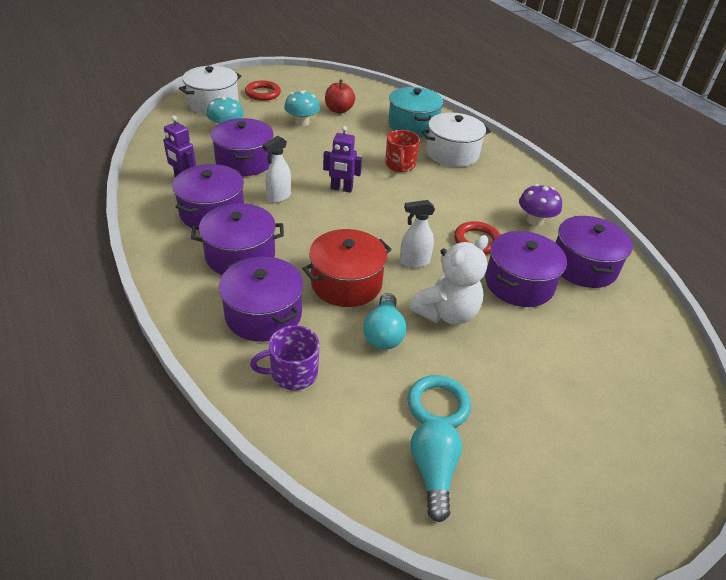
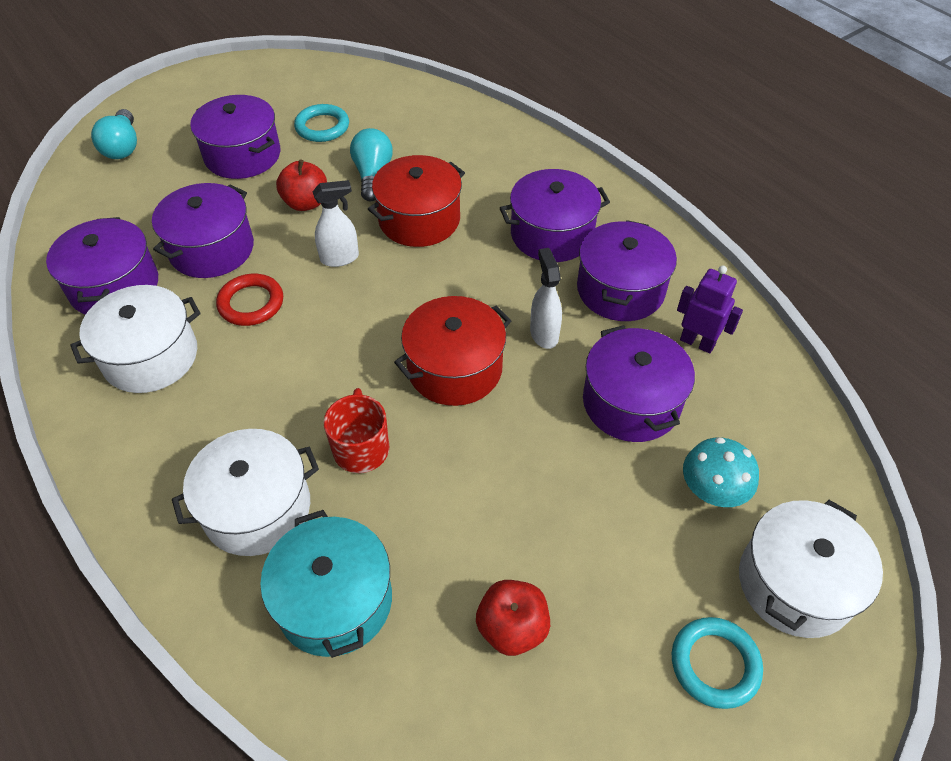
camera: 175 degrees right, 10 degrees up
(263, 93) = (714, 664): red ring -> turquoise ring
(263, 314) = (497, 175): purple pot -> purple pot (242, 155)
(278, 197) = (544, 334): white spray bottle -> white spray bottle turned 45 degrees counterclockwise
(292, 373) = (452, 133): purple mug -> none
(302, 122) = (578, 552): turquoise mushroom -> none
(341, 189) = (454, 368): purple robot -> red pot
(433, 472) = (329, 89): turquoise light bulb -> turquoise light bulb (123, 147)
(446, 313) = (306, 203): white teddy bear -> red apple
(535, 220) = (150, 357): purple mushroom -> white pot

